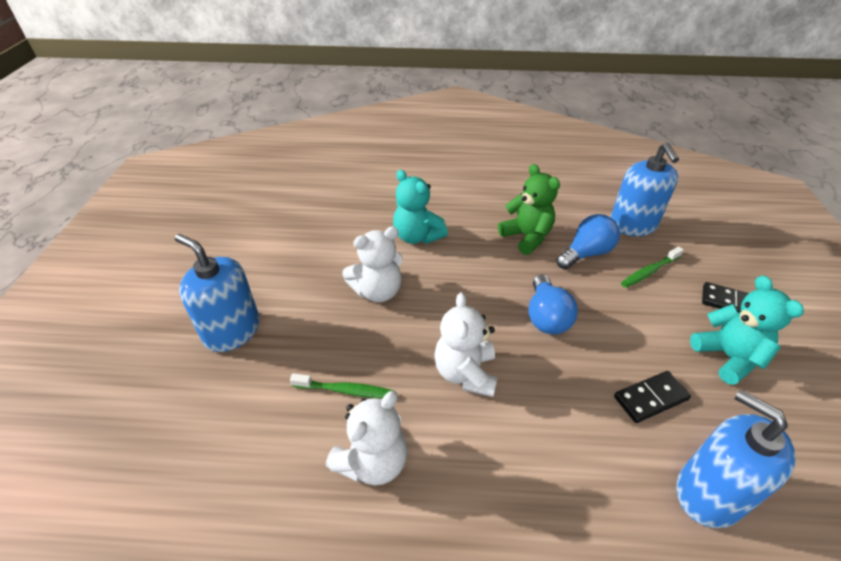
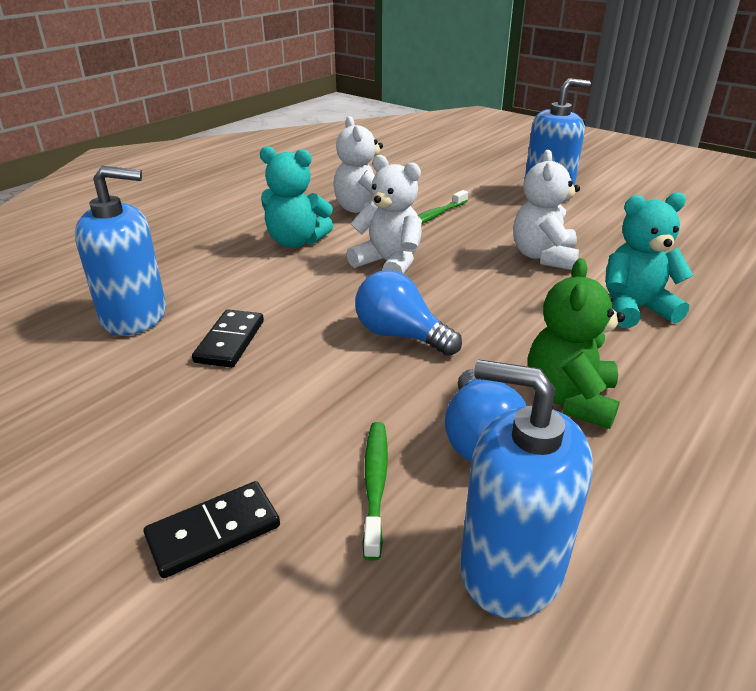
camera: 125 degrees right, 10 degrees down
(526, 237) = (569, 399): green teddy bear -> green teddy bear turned 105 degrees clockwise
(727, 357) = (176, 436): turquoise teddy bear -> turquoise teddy bear (296, 242)

